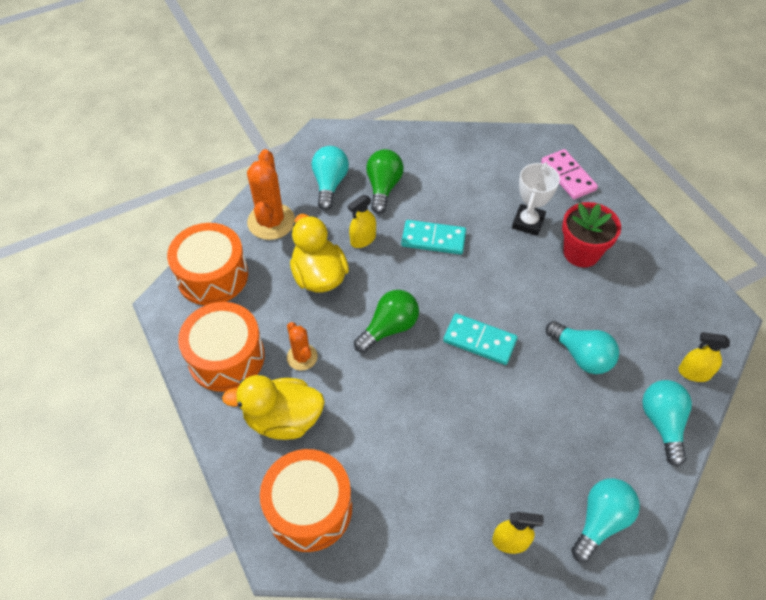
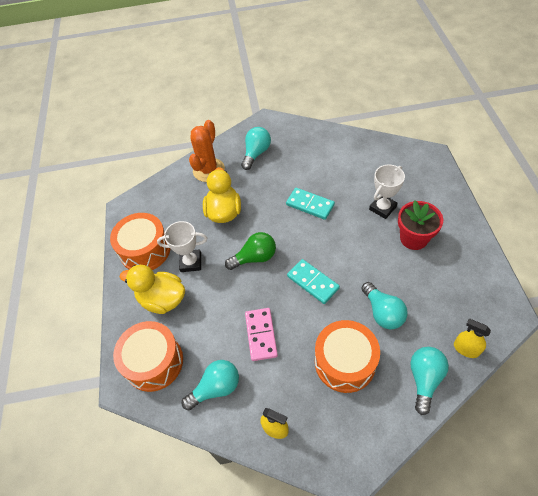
camera: 25 degrees right, 0 degrees up
(212, 275) = (159, 196): orange drum -> orange drum (345, 362)
(302, 357) = (191, 262): orange cactus -> white trophy
(363, 239) = (262, 194): yellow spray bottle -> none
(383, 188) = (290, 163): green light bulb -> none
(568, 176) = (426, 181): pink domino -> pink domino (261, 335)
(600, 521) = (346, 436): turquoise light bulb -> turquoise light bulb (216, 388)

